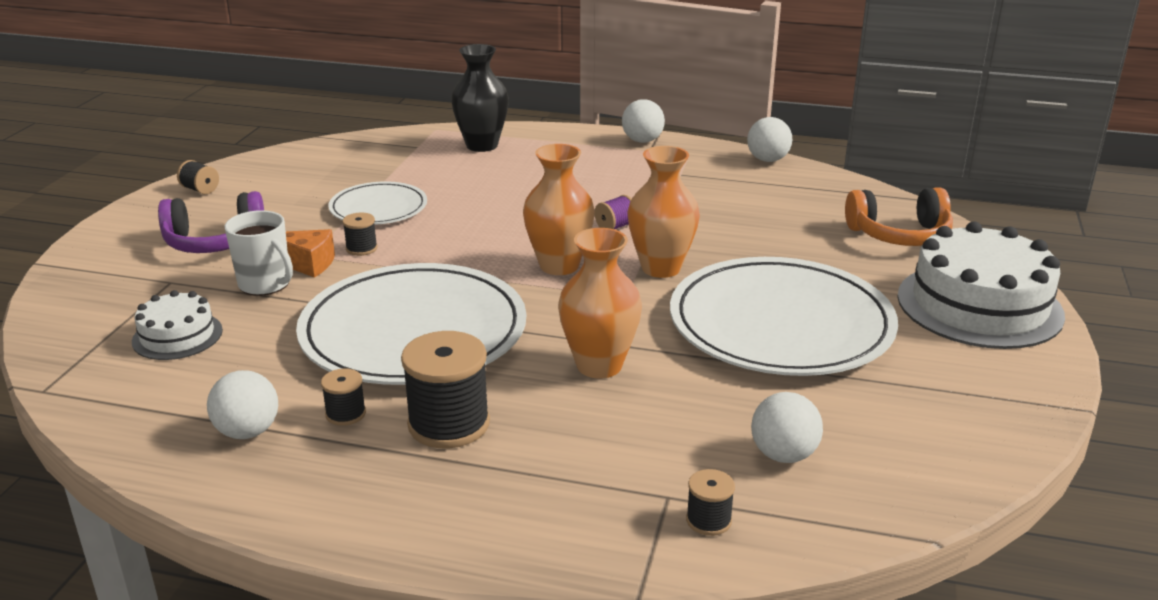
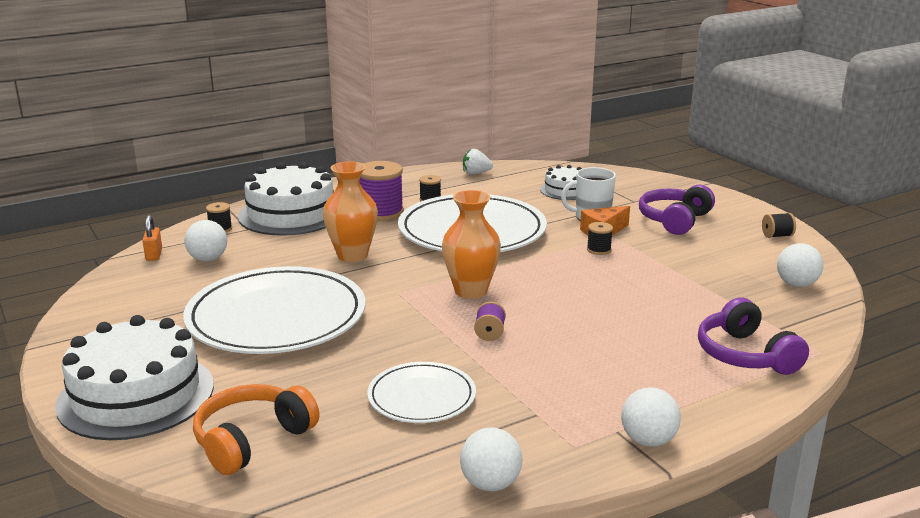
camera: 135 degrees right, 5 degrees down
(174, 437) = (476, 173): none -> white strawberry
(248, 432) = (453, 183): white ball -> white ball (796, 284)
(378, 208) = (658, 273): white plate -> white plate (421, 397)
(449, 424) = (381, 212): black spool -> purple spool
(482, 145) = (745, 355): black vase -> purple headphones
(566, 496) = (291, 214): none -> white cake
(661, 268) = (405, 318): orange vase -> none
(856, 509) = (154, 255): none -> orange padlock

